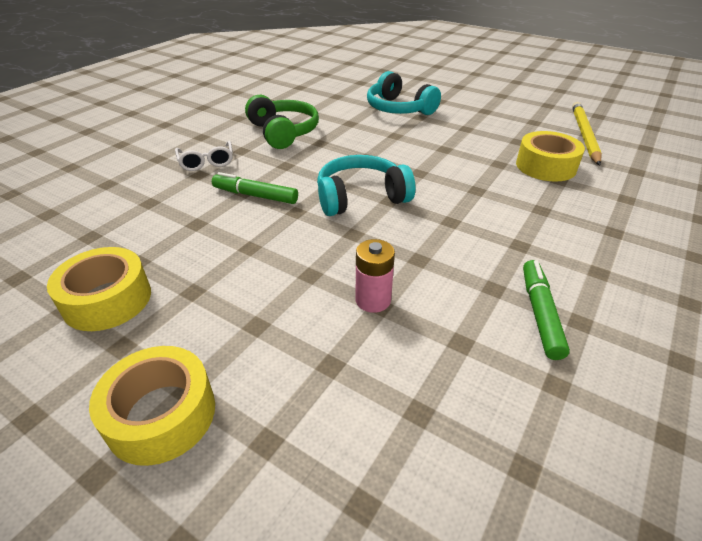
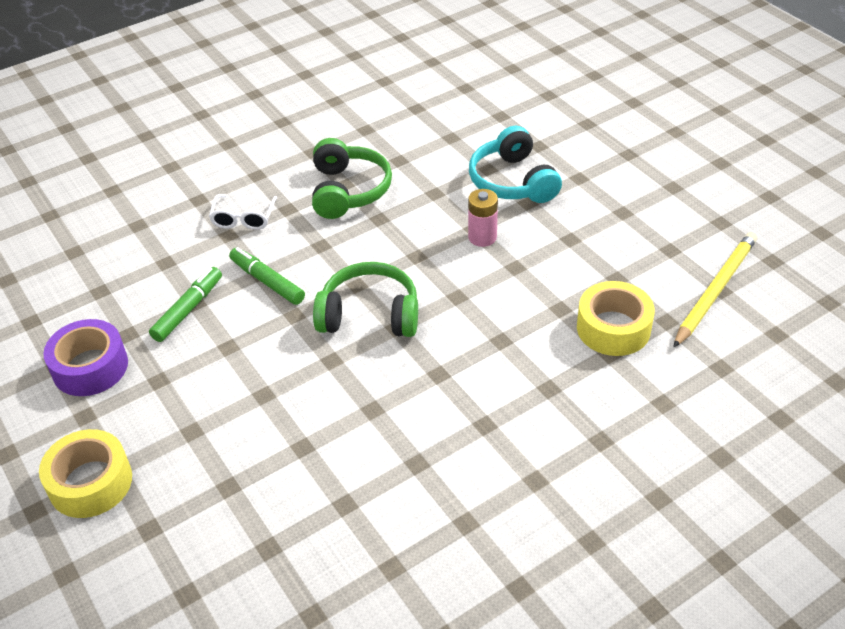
camera: 25 degrees right, 5 degrees up
(107, 300) = (90, 367): yellow tape -> purple tape
(361, 197) = (369, 315): turquoise headphones -> green headphones
(373, 300) = (300, 439): pink battery -> pink battery (482, 237)
(540, 313) = (436, 502): green marker -> green marker (188, 309)

